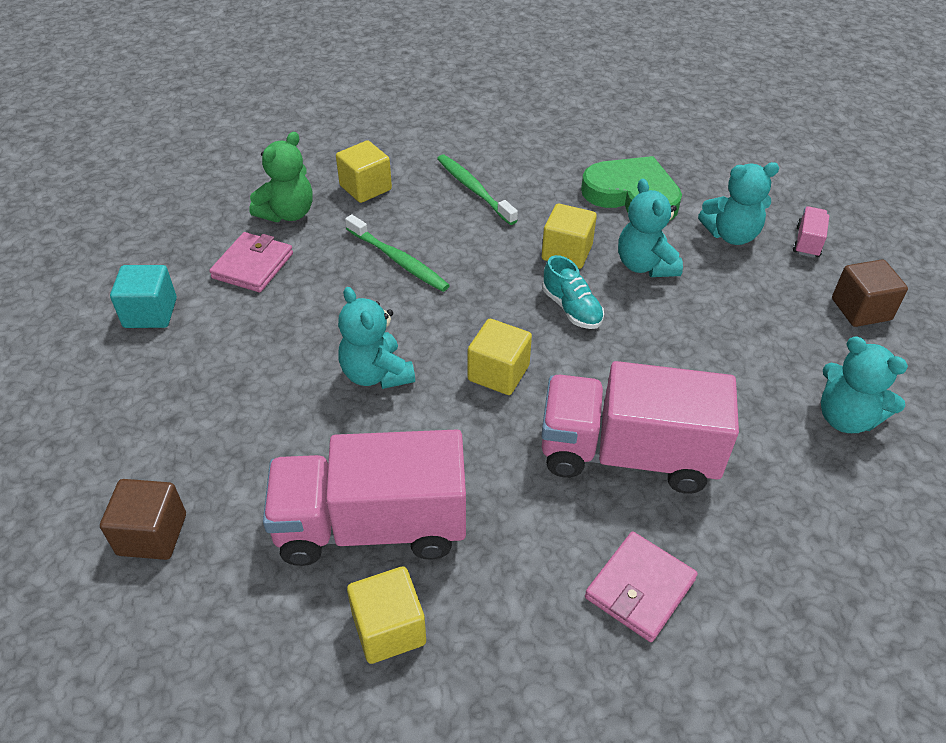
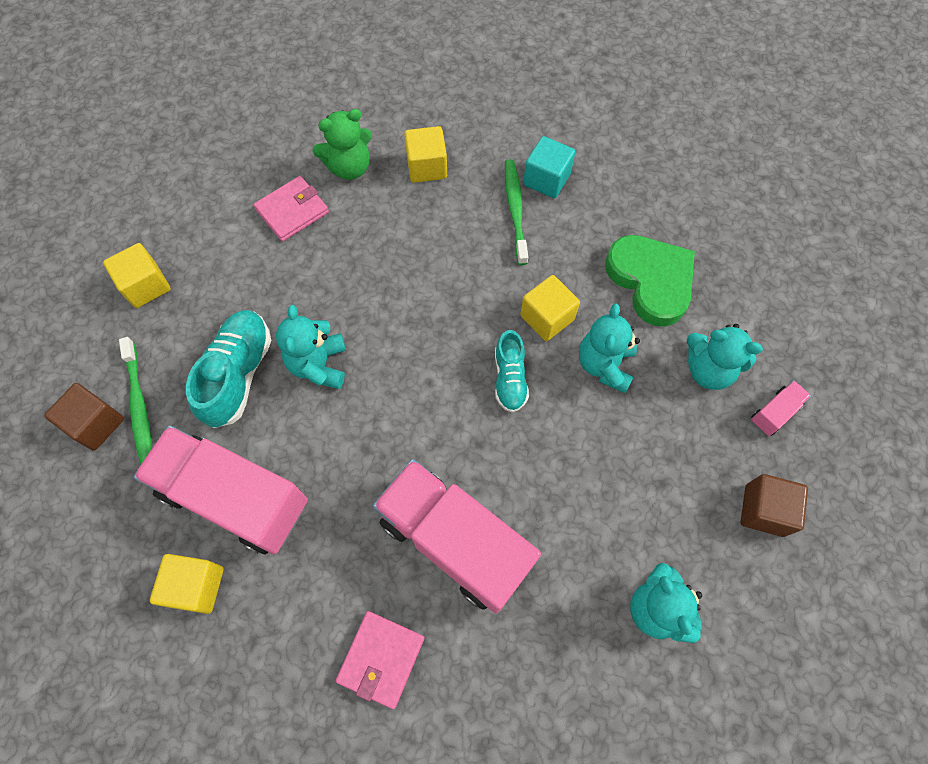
camera: 30 degrees right, 20 degrees up
(150, 313) = (196, 223): turquoise cube -> turquoise cube (546, 179)
(294, 418) = (238, 374): none -> turquoise shoe
(398, 260) = (404, 259): green toothbrush -> green toothbrush (139, 406)
(498, 373) = (409, 412): yellow cube -> yellow cube (146, 286)
(640, 589) = (381, 659): pink wallet -> pink wallet turned 45 degrees counterclockwise

